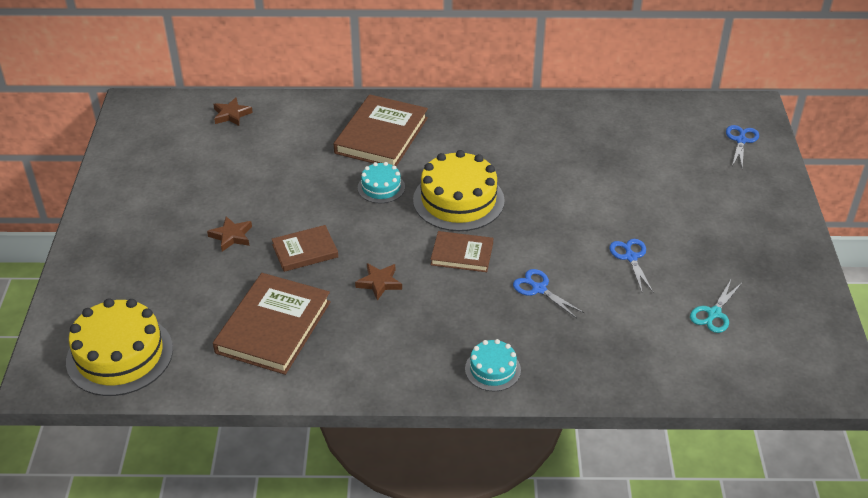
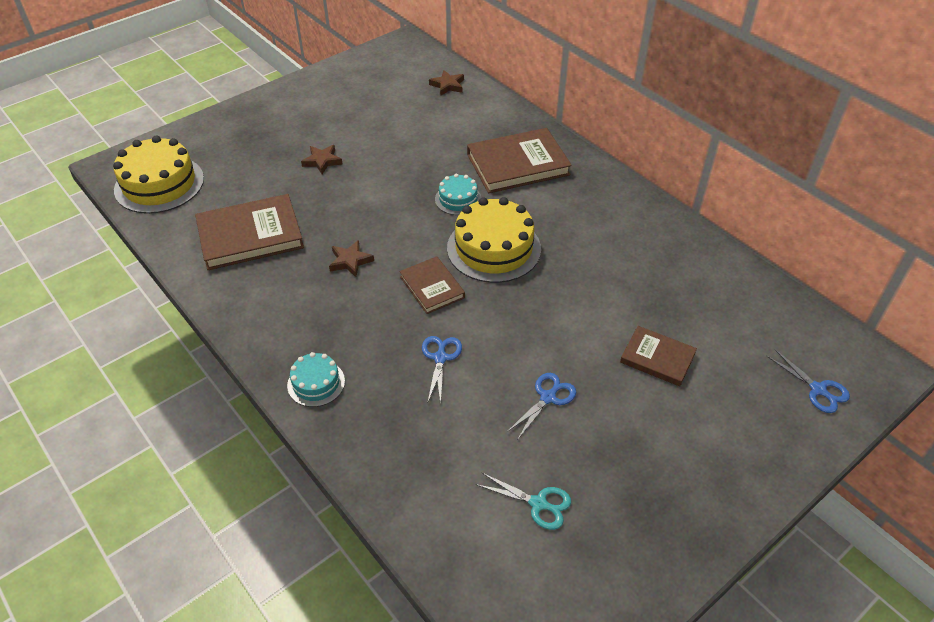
camera: 50 degrees right, 5 degrees up
(305, 251) = (344, 203): brown book -> brown book (657, 358)
(714, 313) = (538, 503): turquoise scissors -> turquoise scissors turned 150 degrees counterclockwise
(741, 140) = (818, 389): blue scissors -> blue scissors turned 75 degrees clockwise

